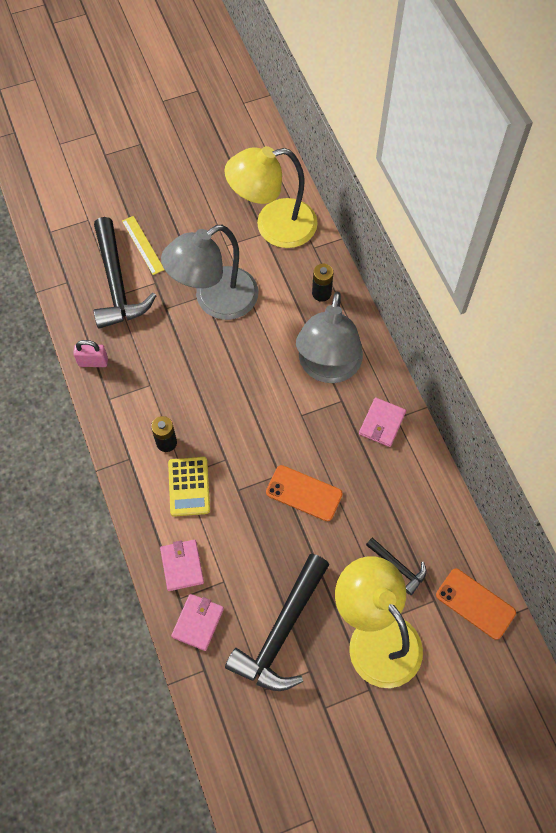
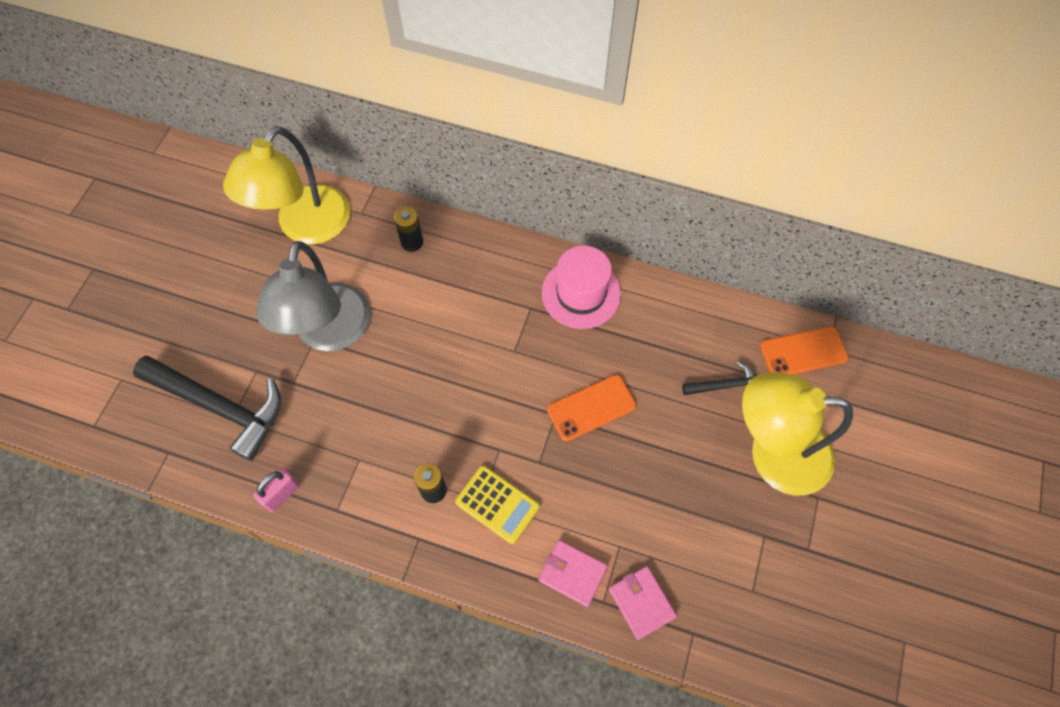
camera: 50 degrees left, 0 degrees up
(143, 245) = (204, 351): yellow ruler -> none
(281, 632) = (709, 532): black hammer -> none
(328, 368) = (489, 294): grey lamp -> none
(382, 423) = (581, 293): pink wallet -> pink hat

